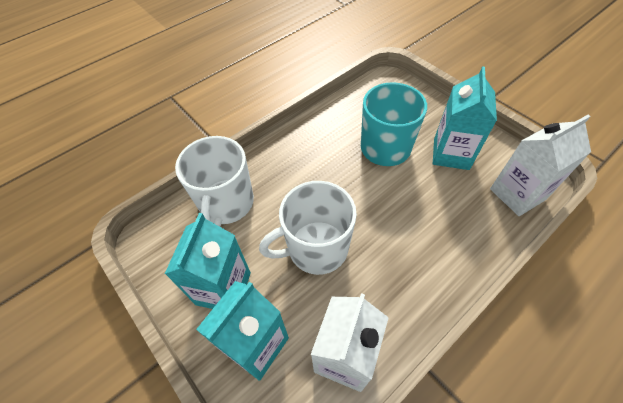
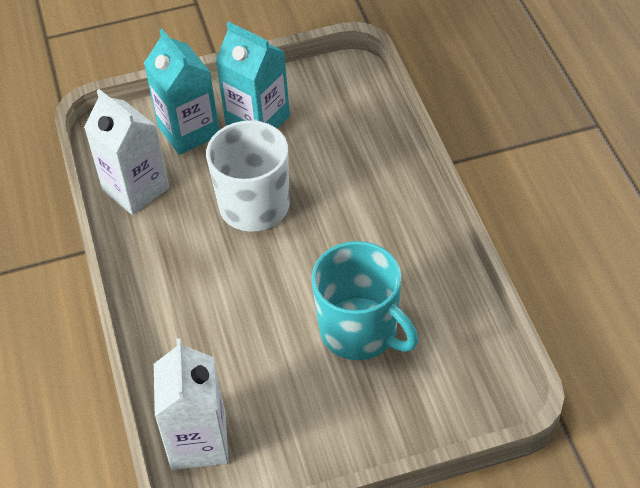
camera: 115 degrees right, 5 degrees down
(226, 203) = (360, 142): white mug -> none
(451, 154) = (304, 403): turquoise carton -> none

